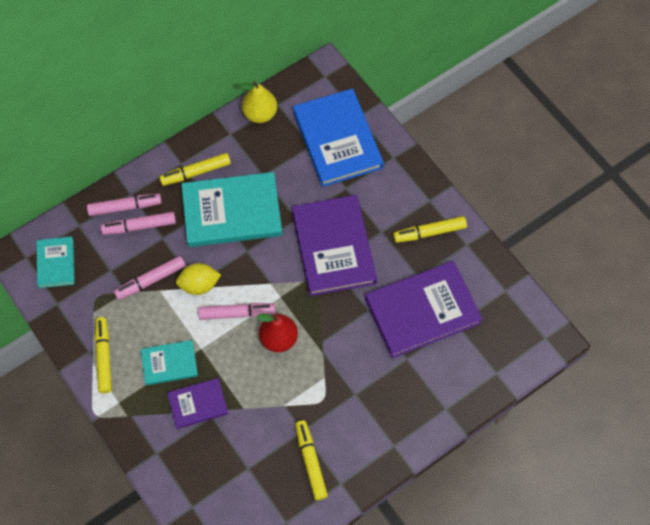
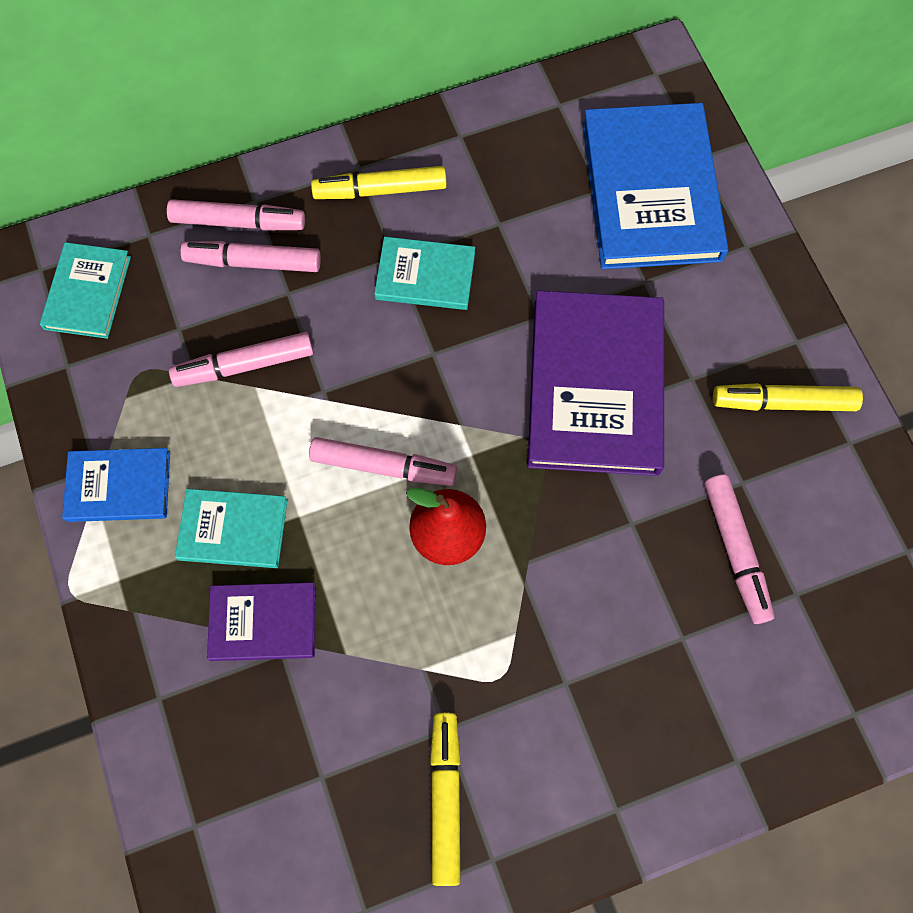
camera: 15 degrees right, 5 degrees up
(104, 357) = (119, 487): yellow marker -> blue book
(199, 285) = (329, 395): yellow lemon -> none
(232, 212) = (425, 276): turquoise book -> turquoise book, size x0.53
(260, 114) = (522, 113): yellow pear -> none
(422, 311) = (735, 551): purple book -> pink marker

